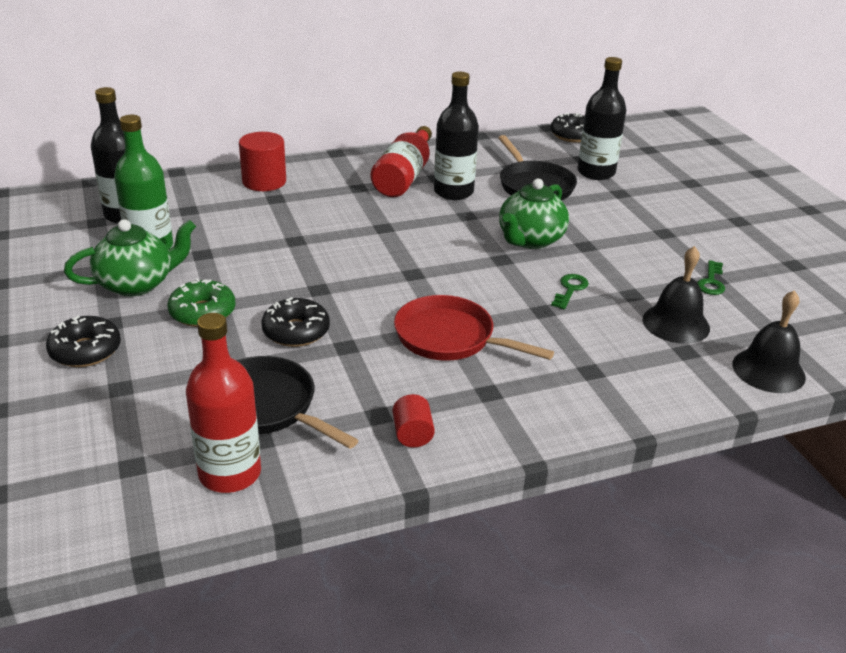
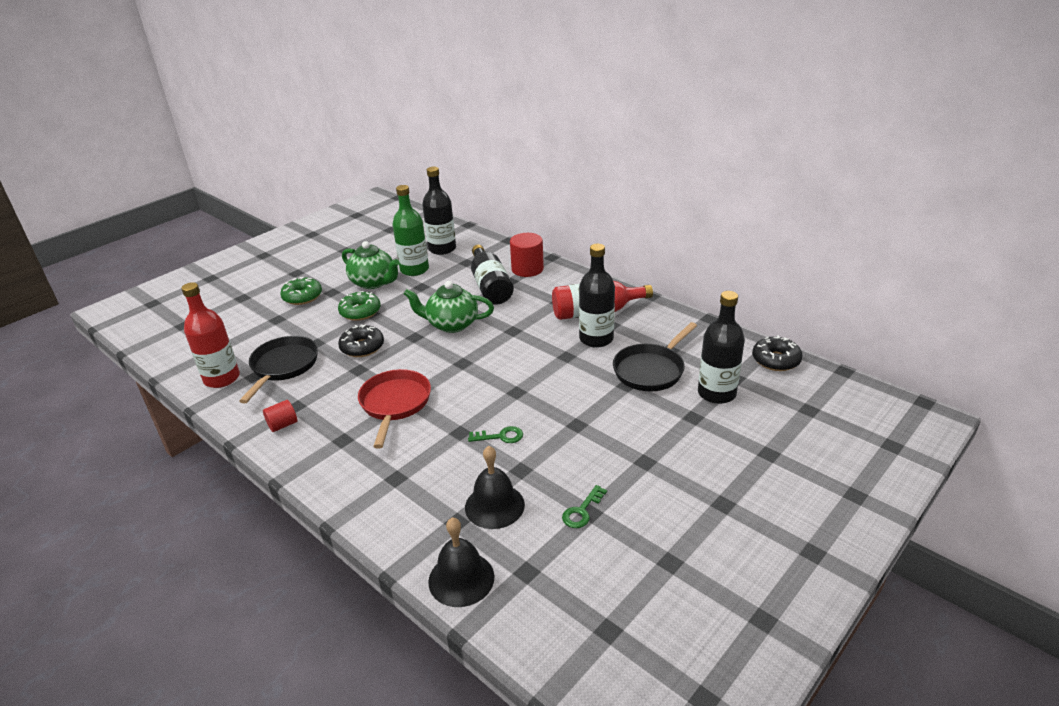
camera: 65 degrees right, 0 degrees up
(85, 351) = (302, 297): black donut -> green donut
(269, 212) = (490, 286): none -> black bottle
(530, 240) = (558, 395): green teapot -> green teapot (452, 324)
(711, 282) = (582, 511): green key -> green key turned 45 degrees counterclockwise

